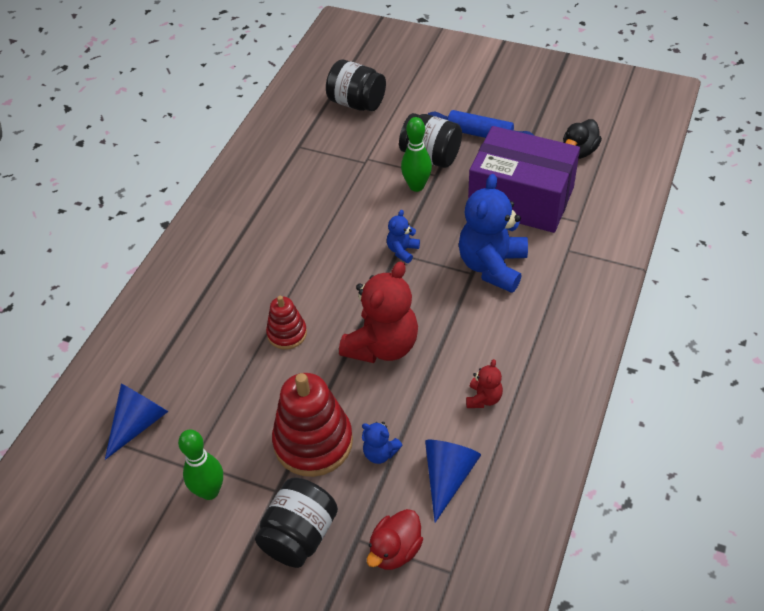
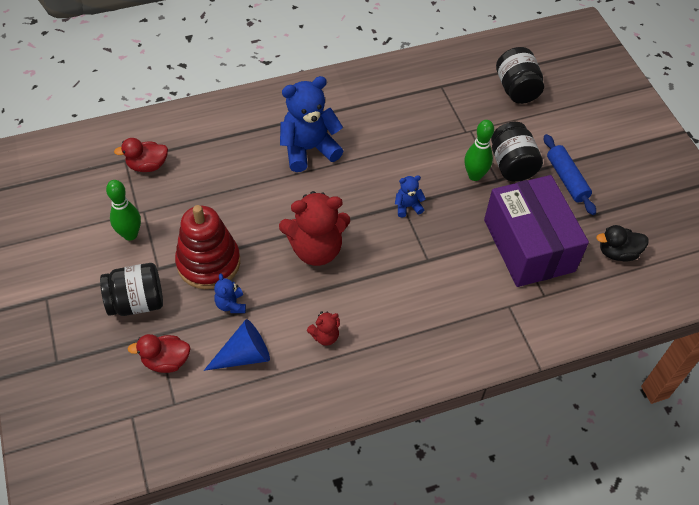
camera: 45 degrees right, 5 degrees up
(138, 423) = (147, 165): blue cone -> red duck
(287, 333) = (278, 191): red stacking toy -> none
(492, 266) = (446, 268): blue teddy bear -> blue teddy bear (309, 149)

